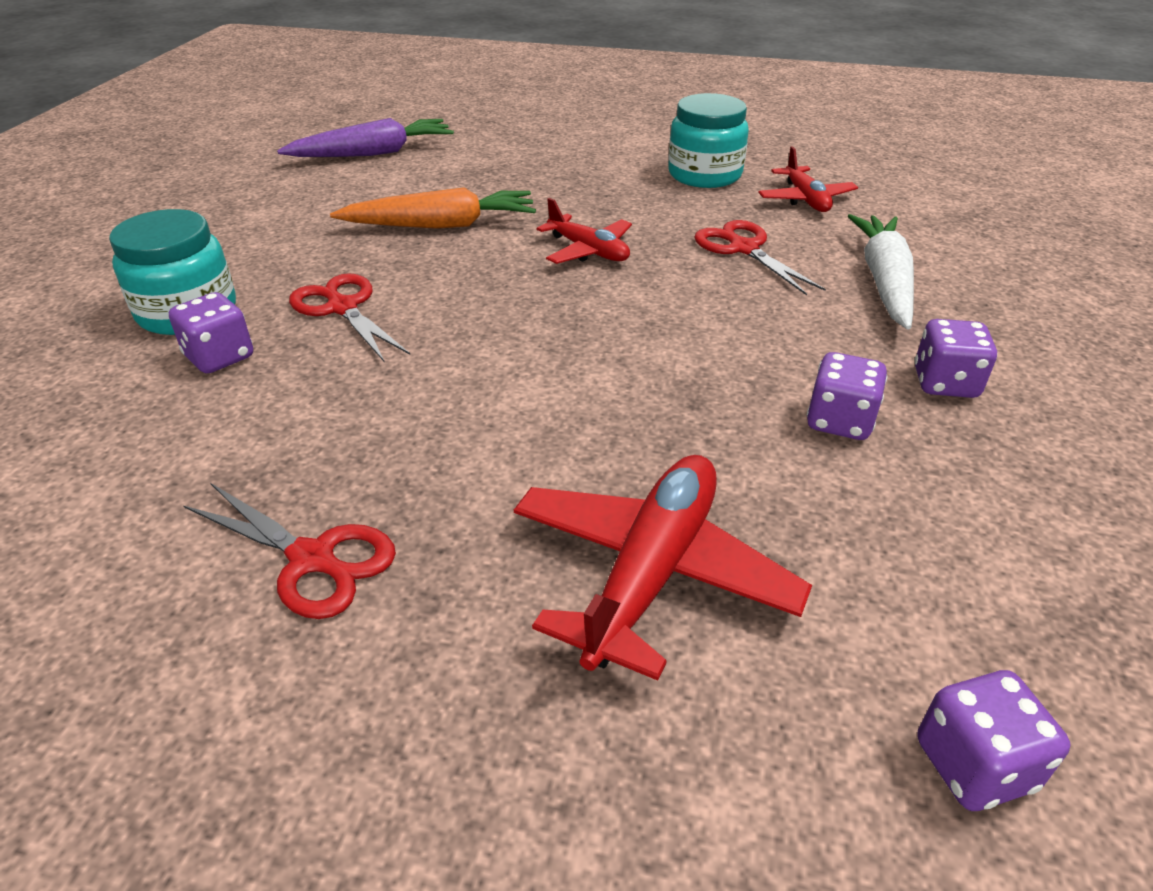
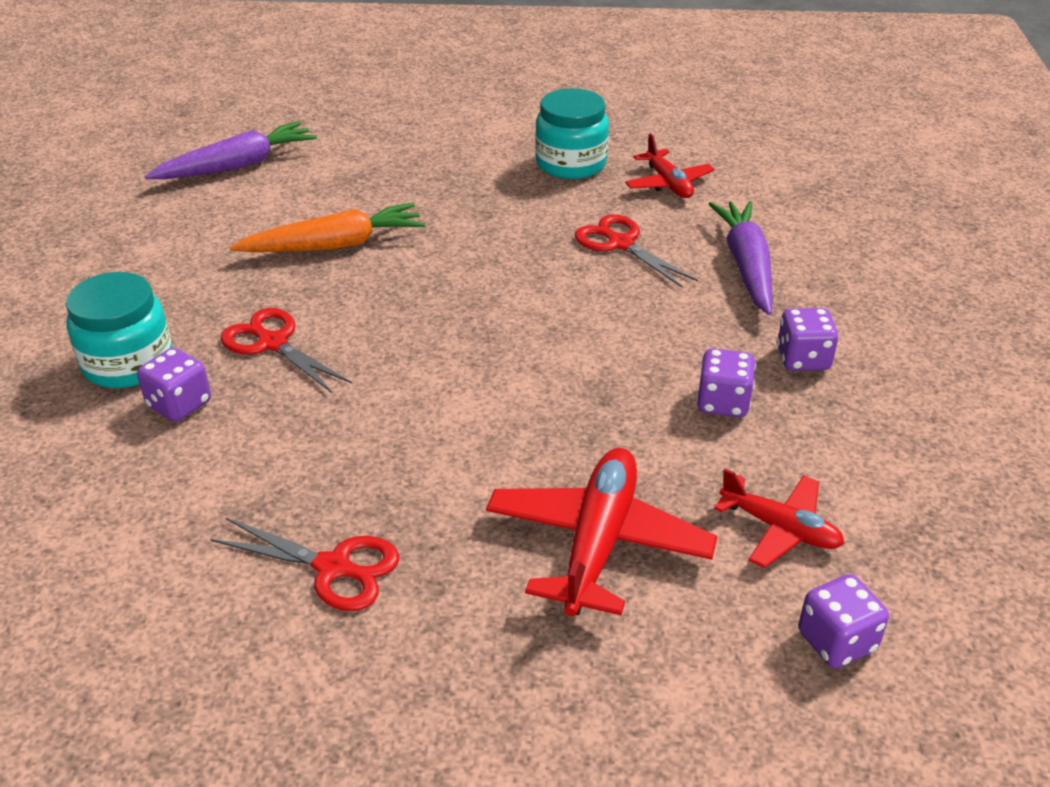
camera: 10 degrees left, 0 degrees up
(588, 251) = (481, 260): red plane -> red plane (780, 528)
(883, 281) = (746, 265): white carrot -> purple carrot

